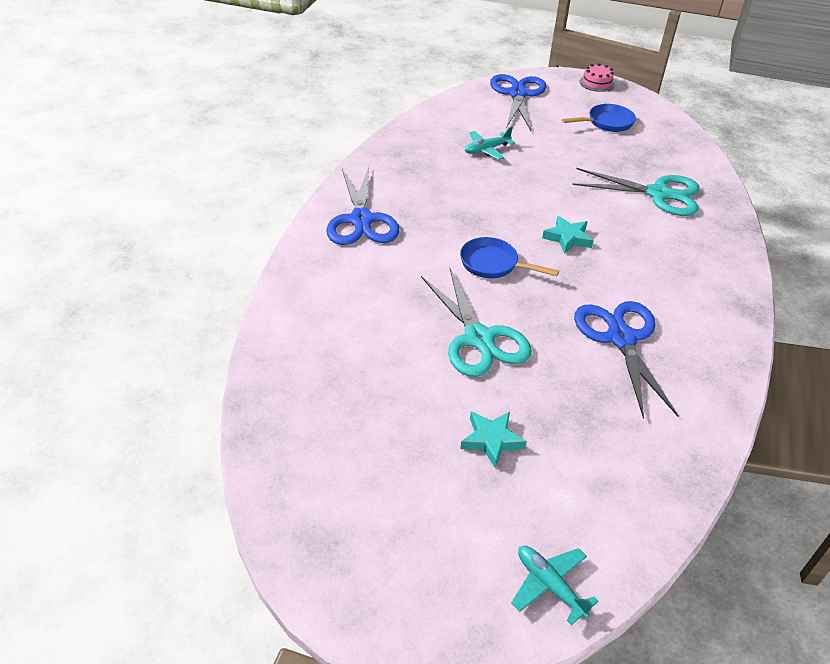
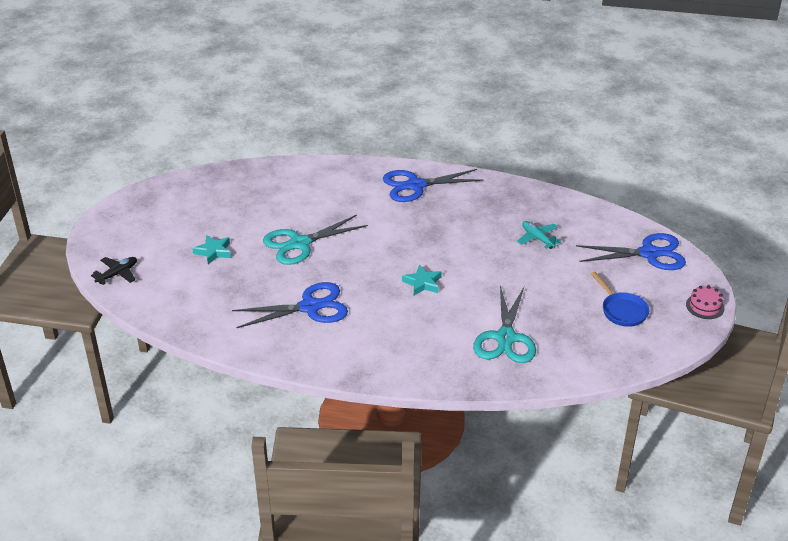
camera: 85 degrees right, 5 degrees down
(493, 264) = (380, 247): blue pan -> none
(549, 585) = (117, 274): turquoise plane -> black plane

